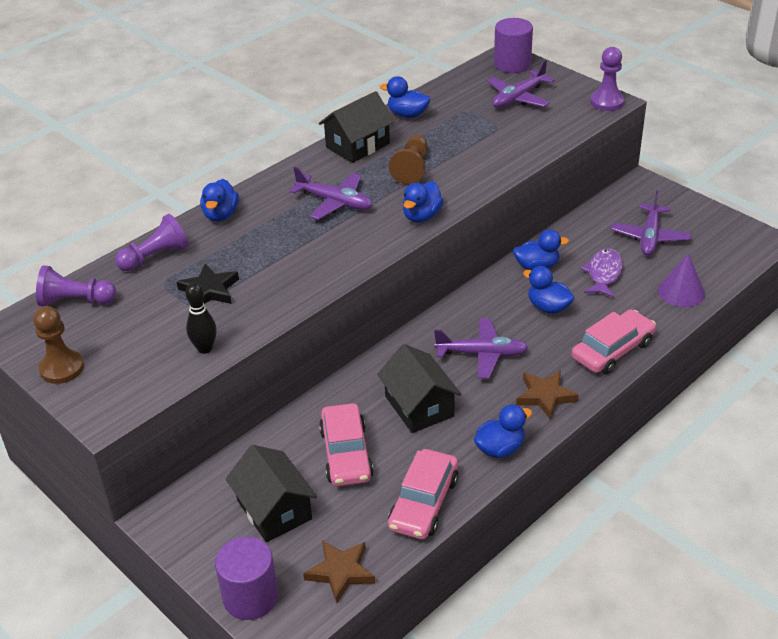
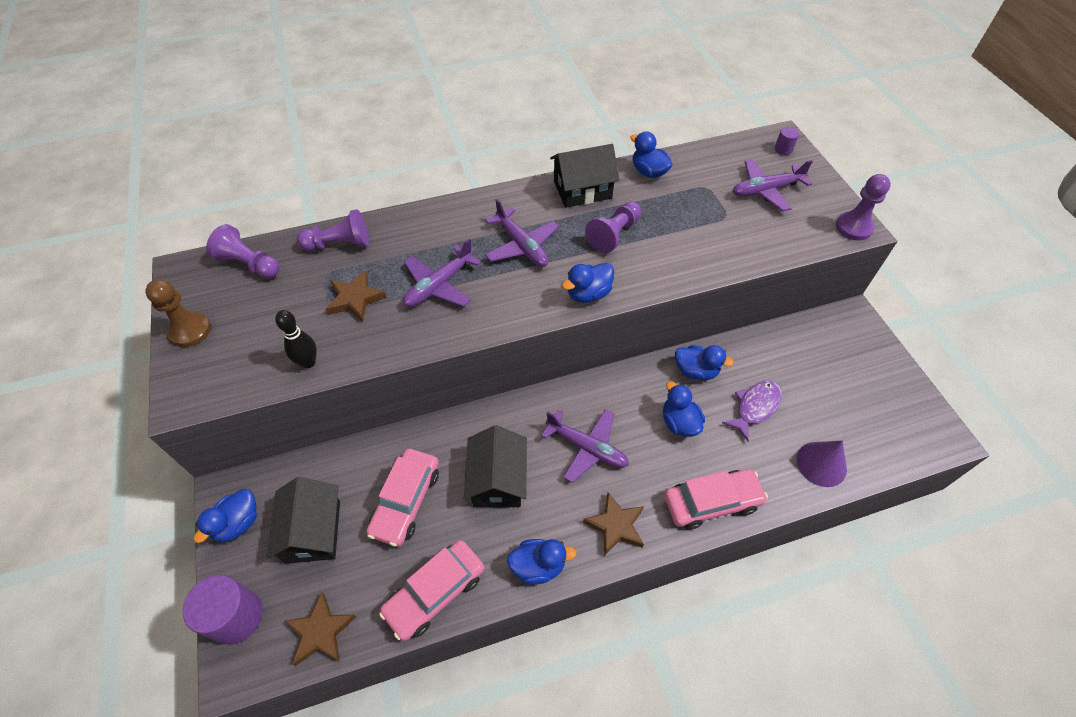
camera: 25 degrees right, 15 degrees up
(209, 290) = (355, 299): black star -> brown star
(221, 215) = (419, 220): blue duck -> blue duck (238, 523)
(411, 169) = (614, 235): brown pawn -> purple pawn
(512, 64) = (783, 149): purple cylinder -> purple cylinder, size x0.48
(649, 237) = (826, 383): purple plane -> purple plane (439, 285)

